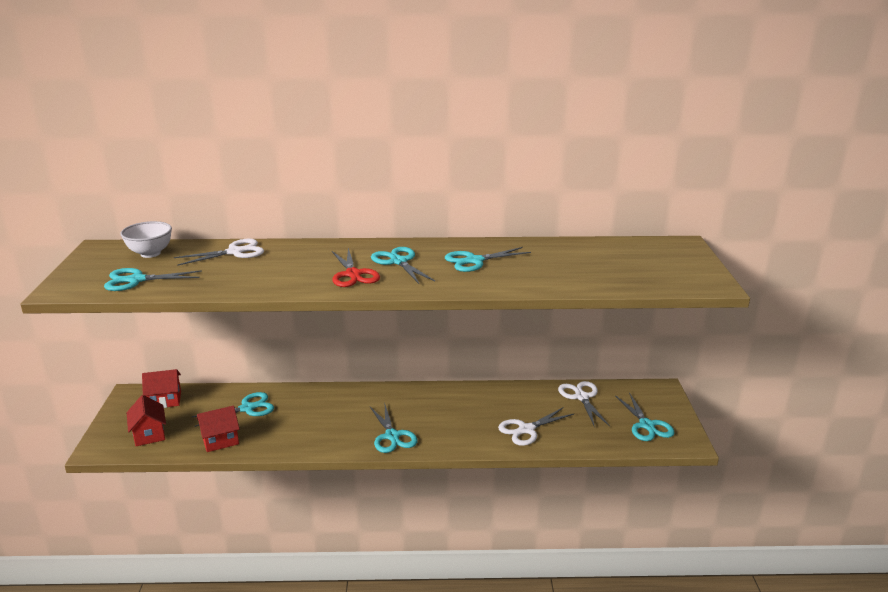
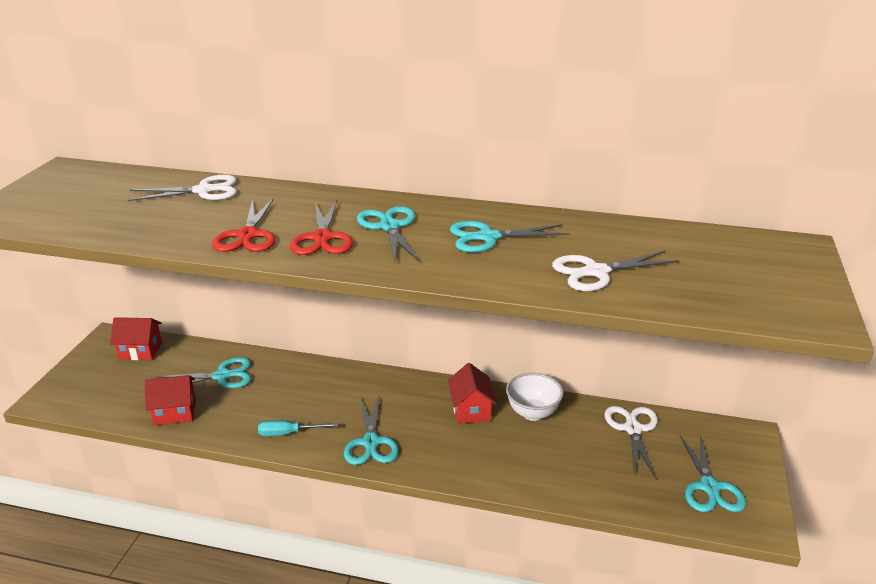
camera: 15 degrees right, 5 degrees up
(136, 280) = (72, 214): turquoise scissors -> none
(149, 434) = (104, 391): red house -> red house (471, 410)
(150, 253) = (111, 182): white bowl -> white bowl (532, 413)
(294, 279) = (247, 236): none -> red scissors
(323, 440) = (288, 433): none -> turquoise screwdriver
(526, 429) = (542, 464): white scissors -> white scissors (596, 272)

